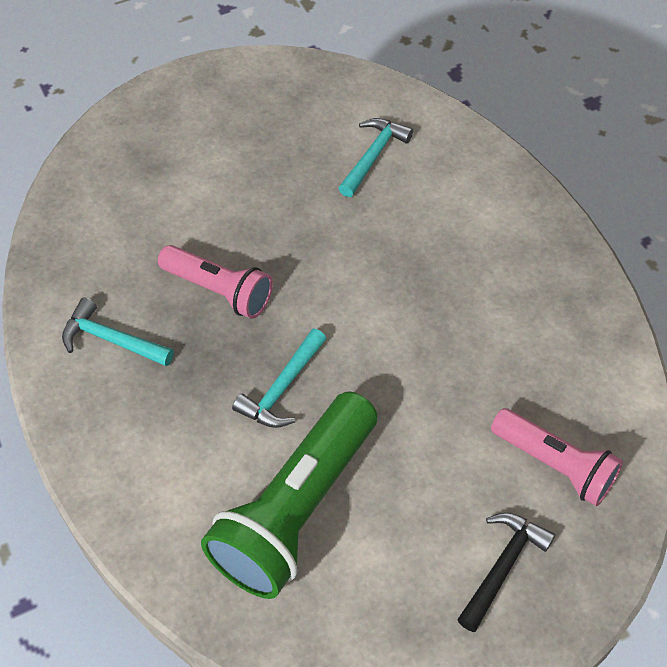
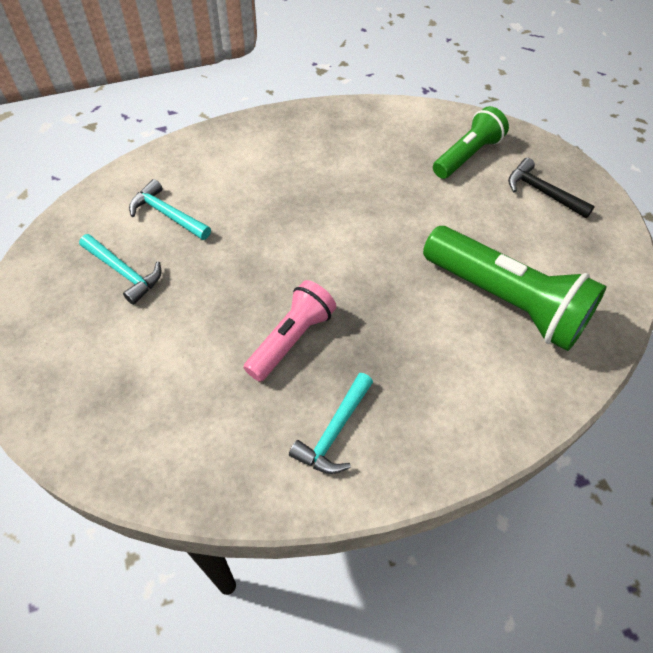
camera: 85 degrees left, 0 degrees up
(282, 388) = (398, 300): turquoise hammer -> turquoise hammer (124, 272)
(555, 465) = (467, 155): pink flashlight -> green flashlight

